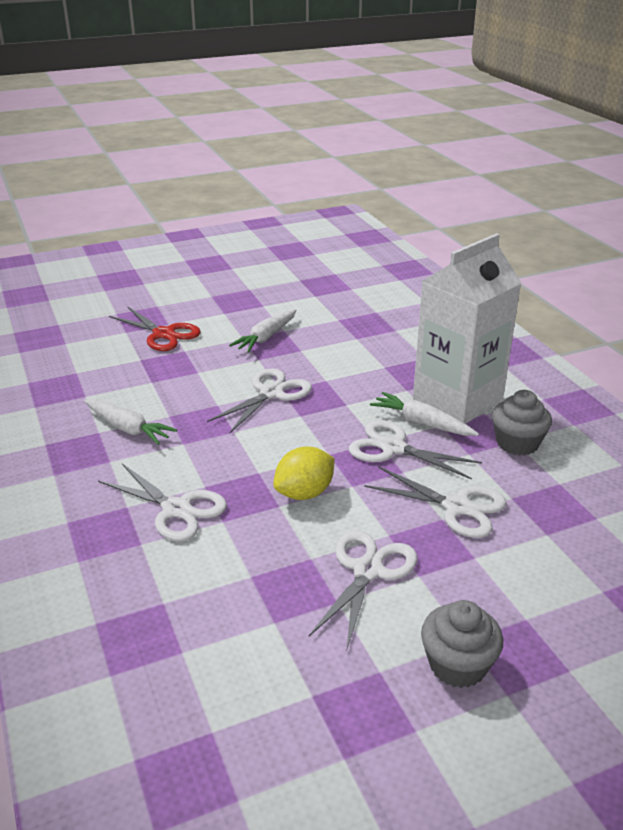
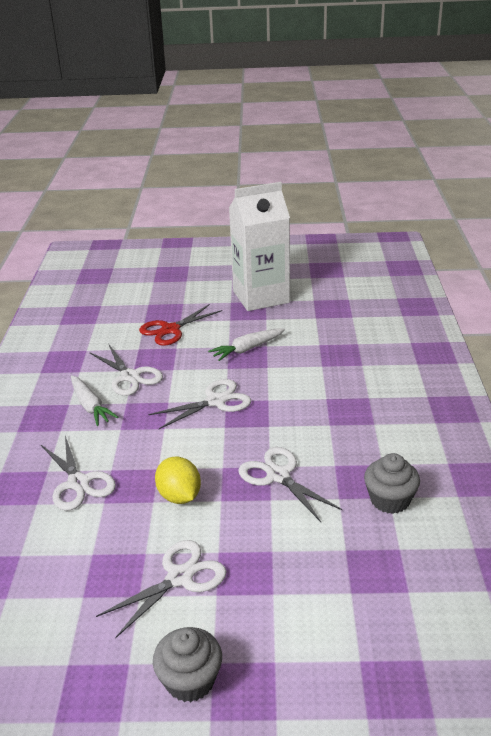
camera: 25 degrees right, 0 degrees up
(163, 334) = (170, 330): red scissors -> red scissors turned 75 degrees clockwise
(304, 493) = (179, 496): yellow lemon -> yellow lemon turned 75 degrees clockwise
(422, 423) = (319, 459): white carrot -> none
(457, 400) = (366, 445): white carton -> white carton (261, 297)
(457, 507) = (291, 544): white scissors -> white scissors (130, 376)

